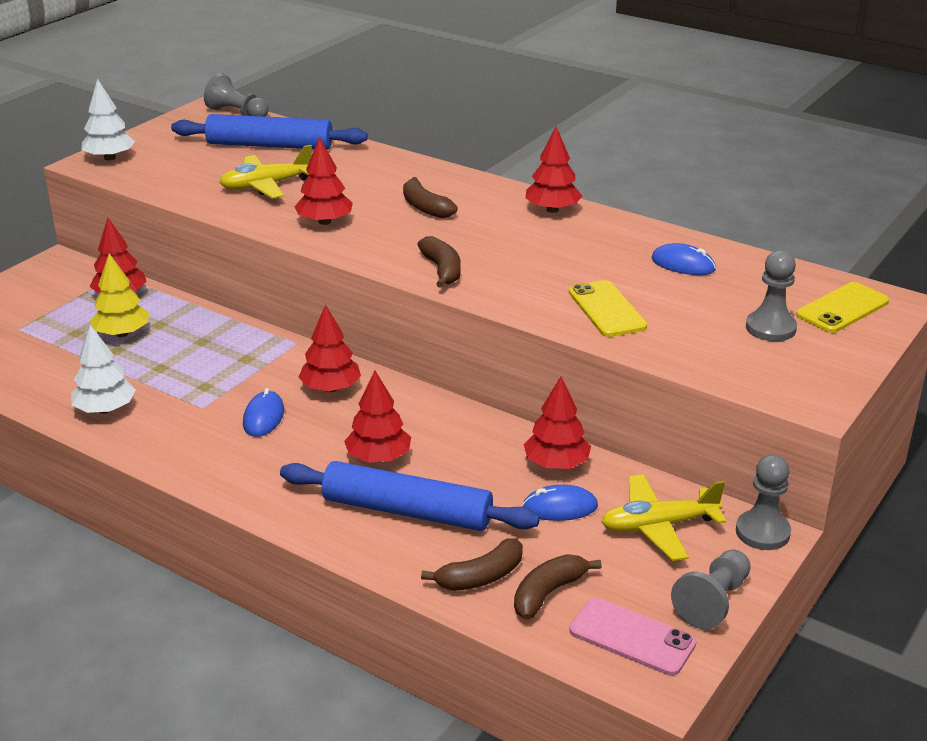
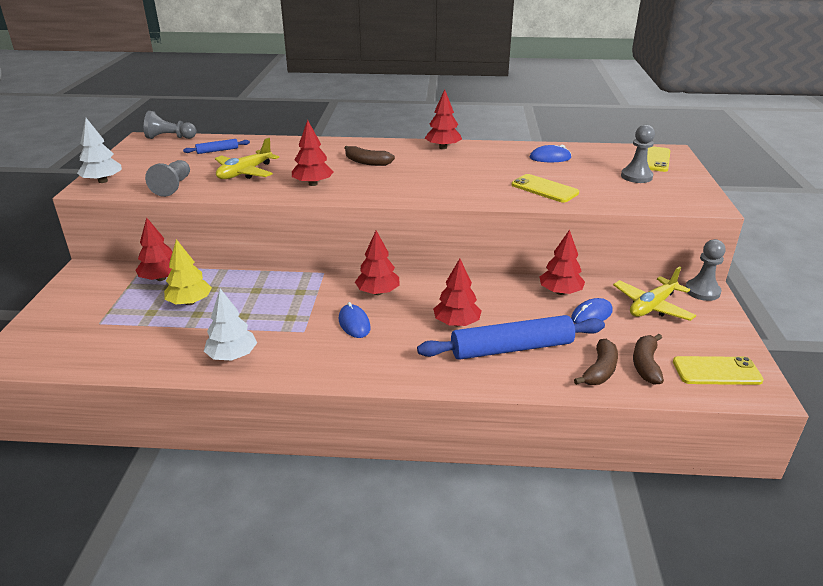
camera: 30 degrees left, 0 degrees up
(270, 145) = (217, 150): blue rolling pin -> blue rolling pin, size x0.45
(442, 270) = (424, 192): brown banana -> none
(632, 637) = (716, 371): pink phone -> yellow phone
(713, 601) = (727, 335): grey pawn -> grey pawn (173, 186)

